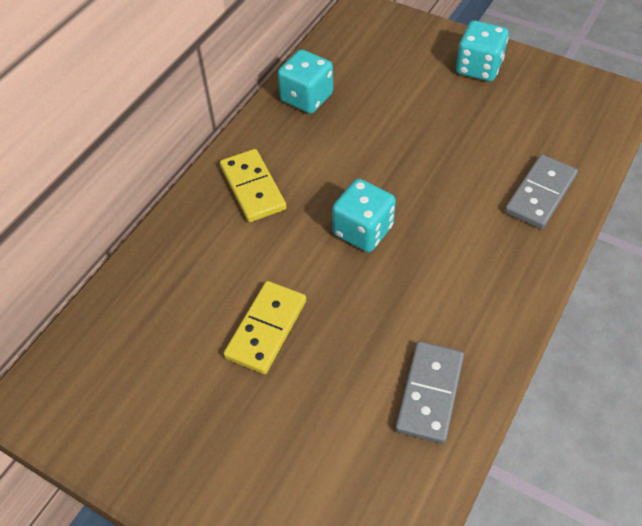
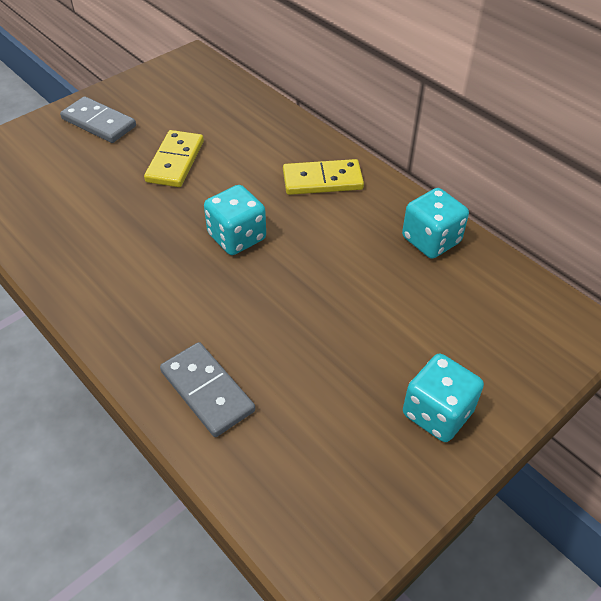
camera: 105 degrees right, 5 degrees down
(266, 329) = (175, 161): yellow domino -> yellow domino turned 60 degrees clockwise
(430, 393) = (59, 233): grey domino -> grey domino (98, 123)

